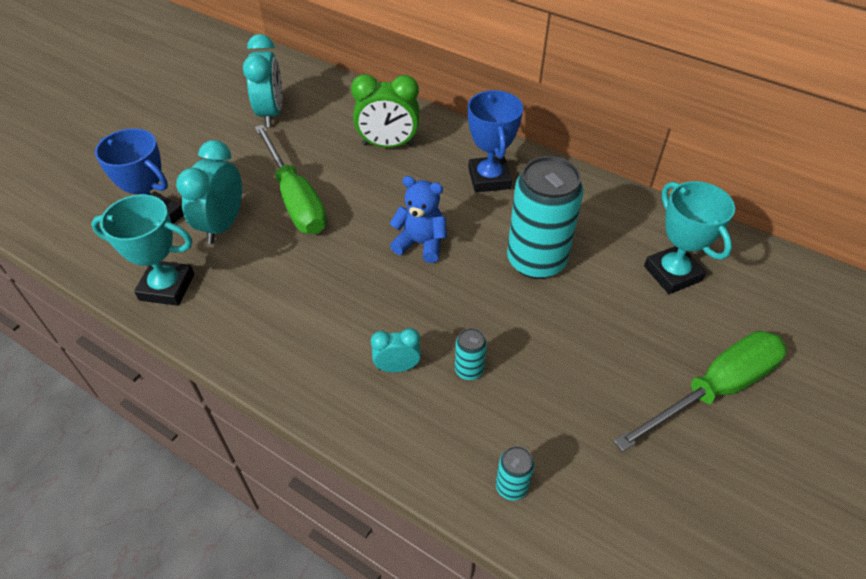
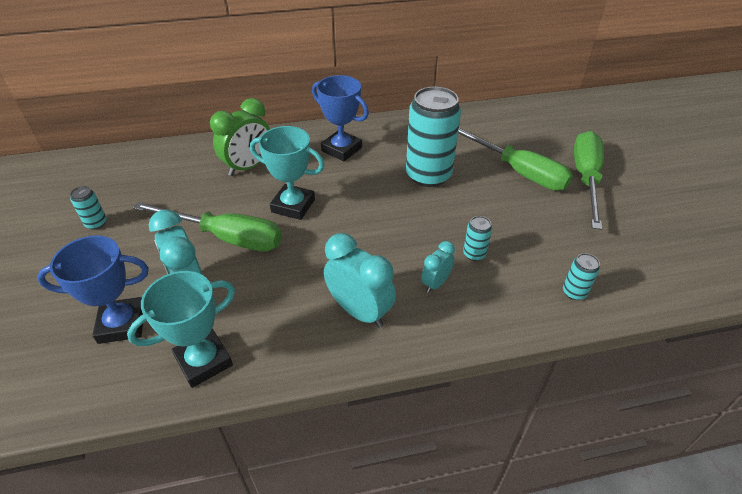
camera: 45 degrees left, 5 degrees down
(230, 125) = (96, 223): none -> turquoise can
(271, 113) = (124, 196): turquoise clock -> turquoise clock (359, 311)
(421, 243) = (351, 208): blue teddy bear -> none
(640, 323) = (517, 171): none -> green screwdriver
(672, 273) = (498, 139): turquoise trophy -> turquoise trophy (293, 206)

